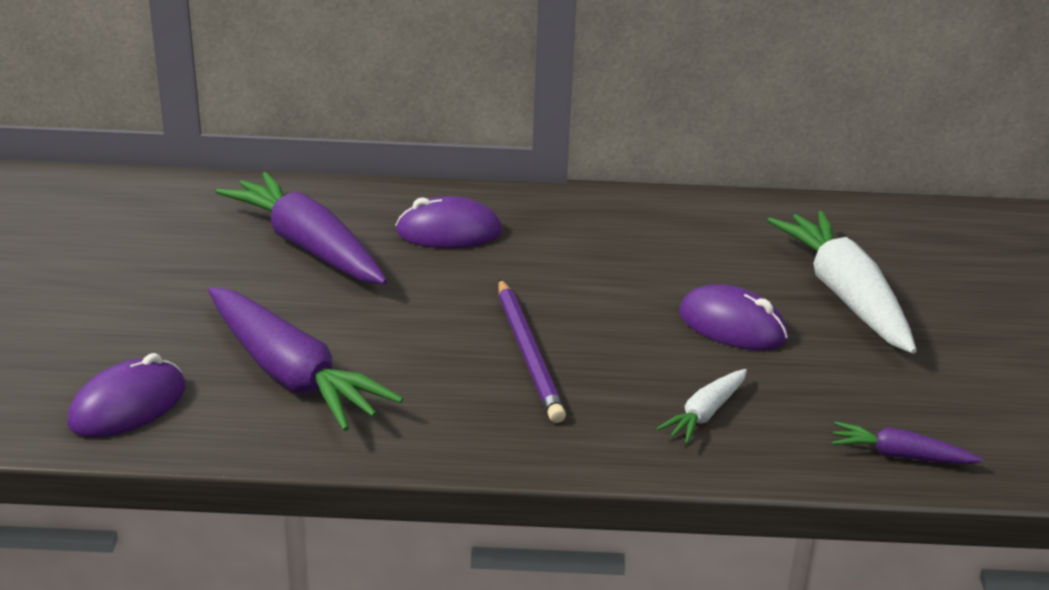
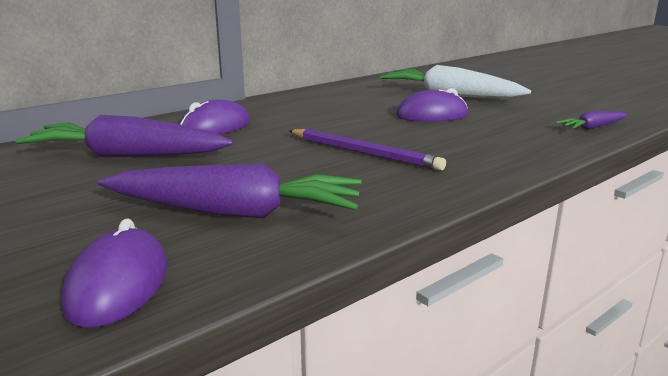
camera: 40 degrees left, 10 degrees down
(705, 414) = (495, 143): white carrot -> none

